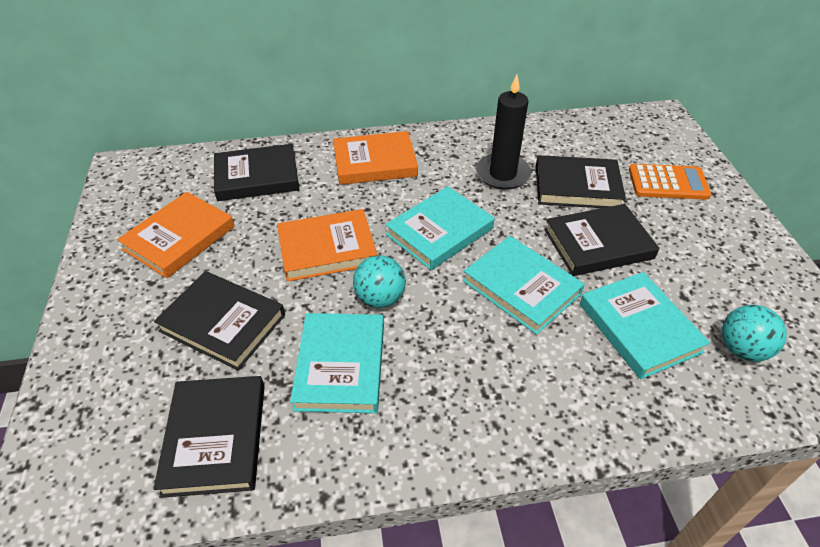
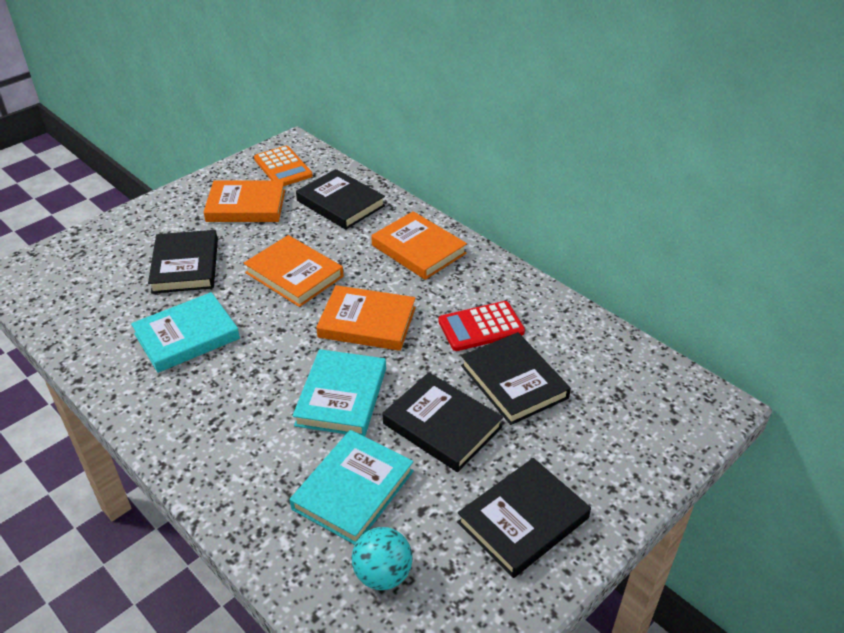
camera: 55 degrees right, 5 degrees down
(215, 438) = (94, 312): black book -> black book (523, 520)
(380, 298) = (265, 325): turquoise ball -> none
(439, 231) = (367, 322): turquoise book -> orange book
(502, 174) = (481, 327): black candle -> red calculator
(668, 183) = (591, 446): orange calculator -> orange calculator (283, 167)

